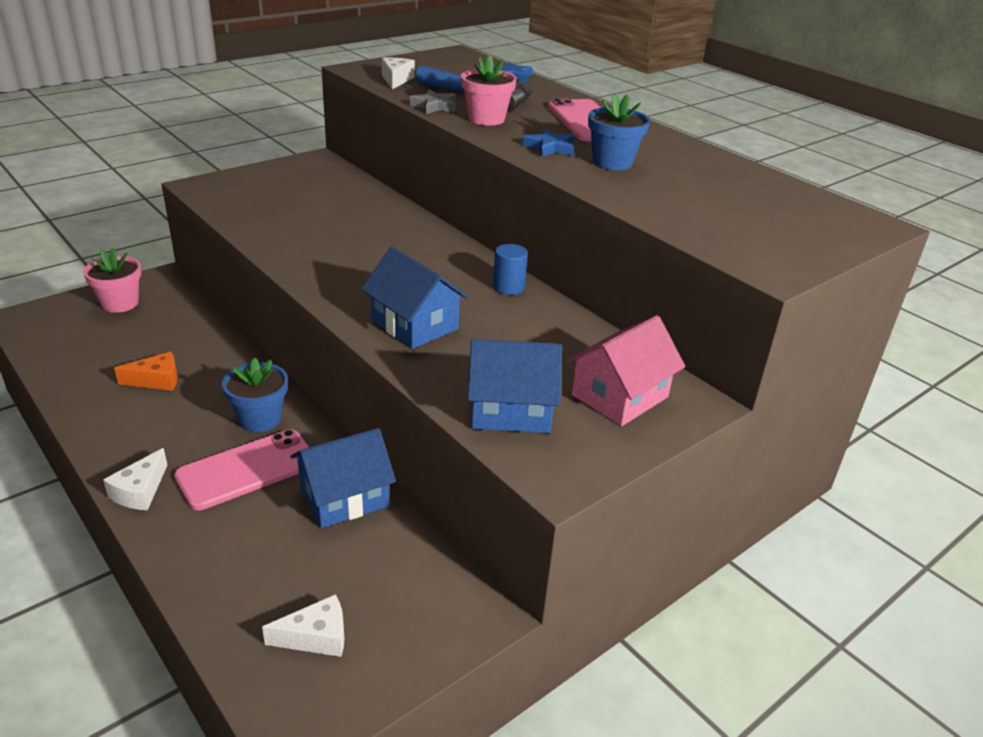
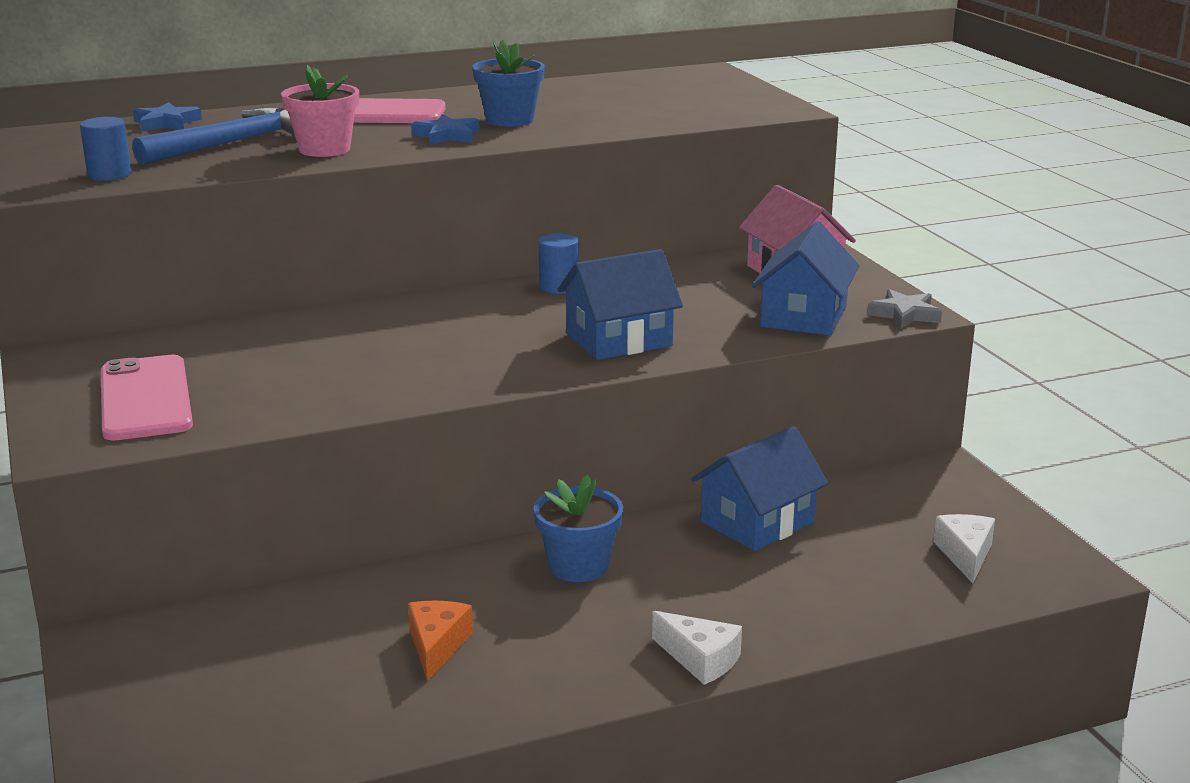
camera: 70 degrees left, 10 degrees down
(120, 303) = (158, 683): pink flower pot -> none
(247, 469) = (683, 580): pink phone -> pink phone (145, 399)
(344, 497) = (757, 522): blue house -> blue house turned 60 degrees clockwise
(396, 80) = (109, 174): white cheese -> blue cylinder
(434, 106) = (250, 166): grey star -> grey star (904, 314)

